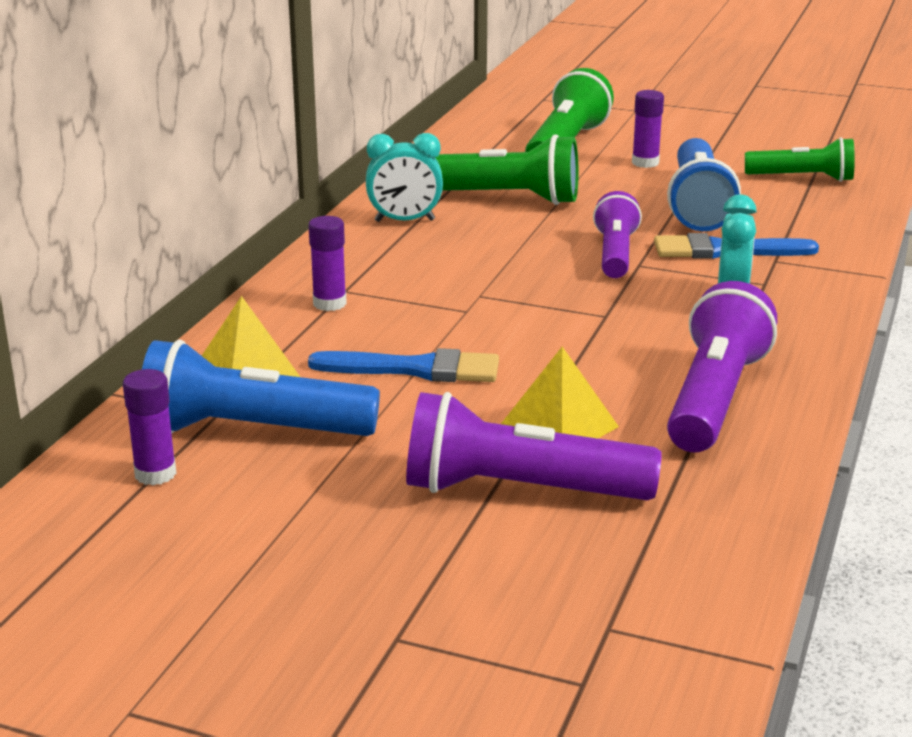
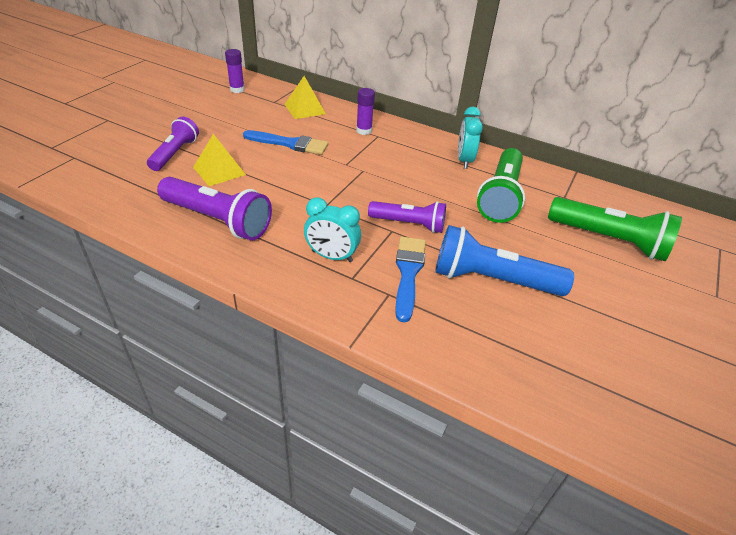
camera: 95 degrees right, 15 degrees up
(252, 431) = (256, 107): blue flashlight -> none
(416, 369) = (290, 144): blue brush -> blue brush turned 90 degrees counterclockwise
(520, 490) = (175, 153): purple flashlight -> purple flashlight, size x0.66
(645, 163) = (580, 273): purple glue stick -> none
(802, 178) = (561, 361): green flashlight -> none

